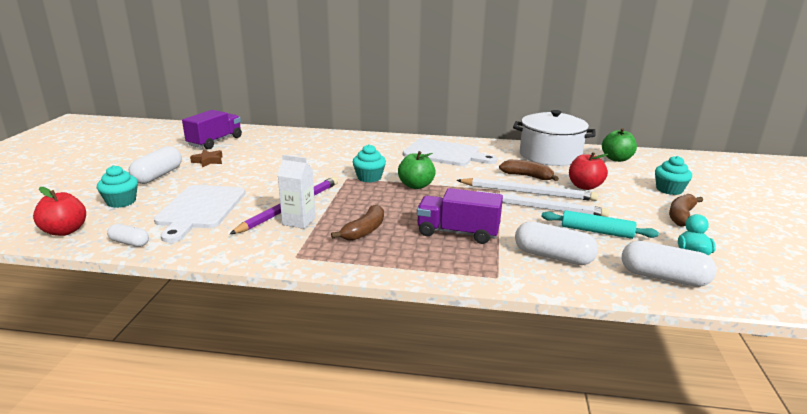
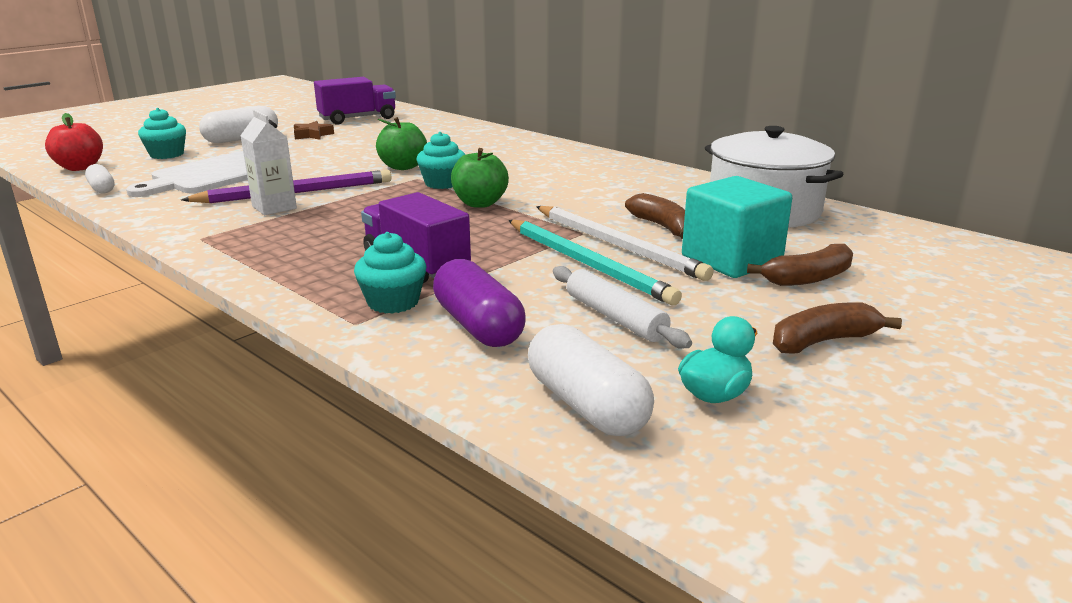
camera: 35 degrees right, 0 degrees up
(364, 231) = (317, 233): brown banana -> brown banana (808, 278)
(445, 153) = (599, 177): white cutting board -> none
(534, 207) = (587, 264): white pencil -> turquoise pencil
(553, 256) = (478, 326): white capsule -> purple capsule
(584, 186) = (731, 260): red apple -> turquoise cube
(596, 231) = (615, 317): turquoise rolling pin -> white rolling pin
(616, 159) = (882, 238): green apple -> green apple (403, 167)
(669, 190) = (889, 301): turquoise cupcake -> turquoise cupcake (393, 302)

